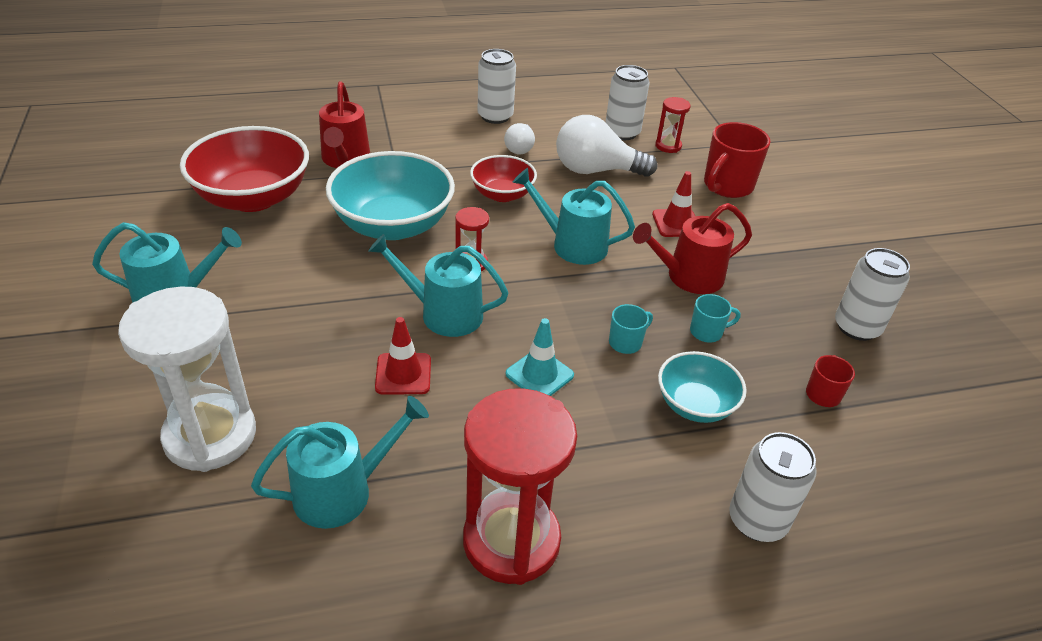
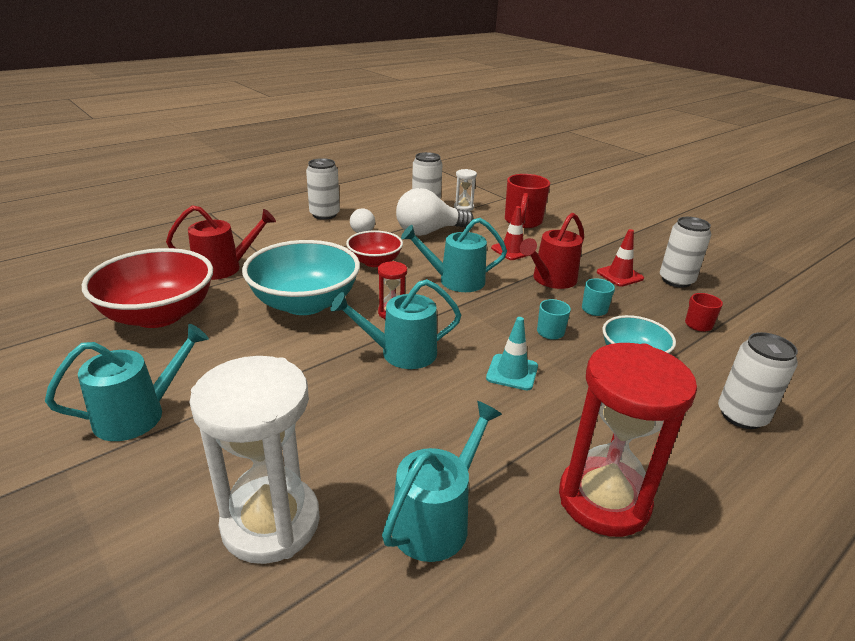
camera: 25 degrees left, 10 degrees down
(345, 159) = (223, 268): red watering can -> red watering can turned 75 degrees counterclockwise
(403, 374) = (407, 407): red traffic cone -> red traffic cone (619, 275)
(668, 146) = (463, 207): red hourglass -> white hourglass

